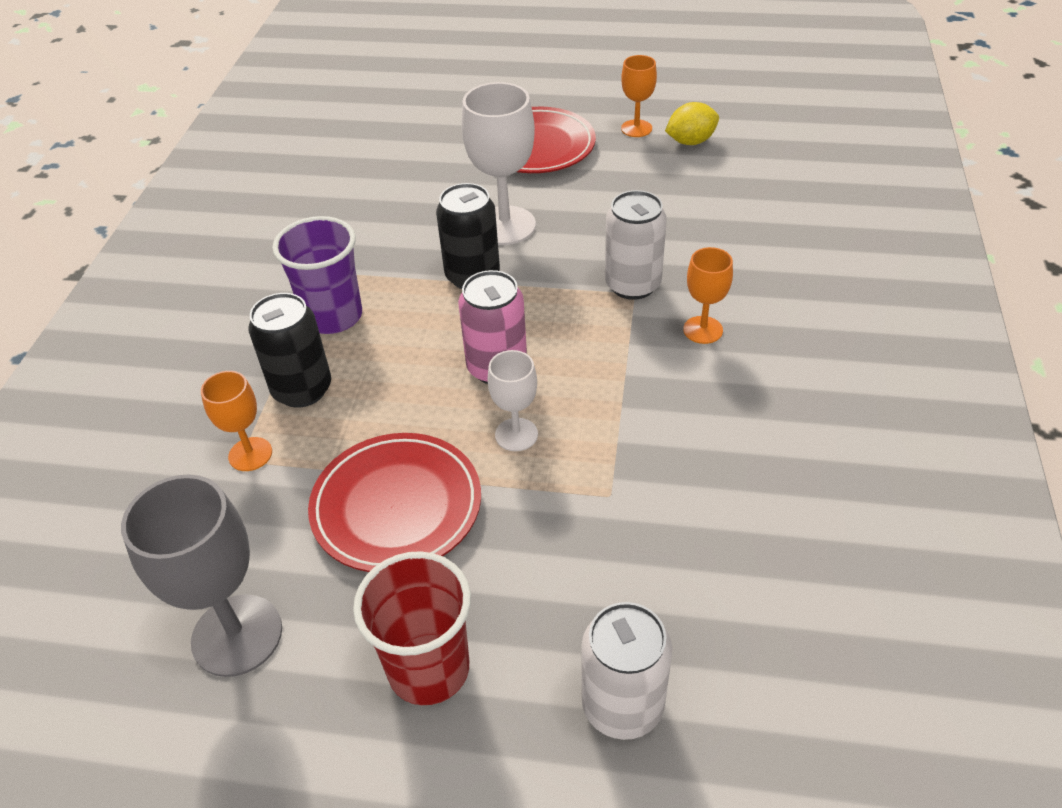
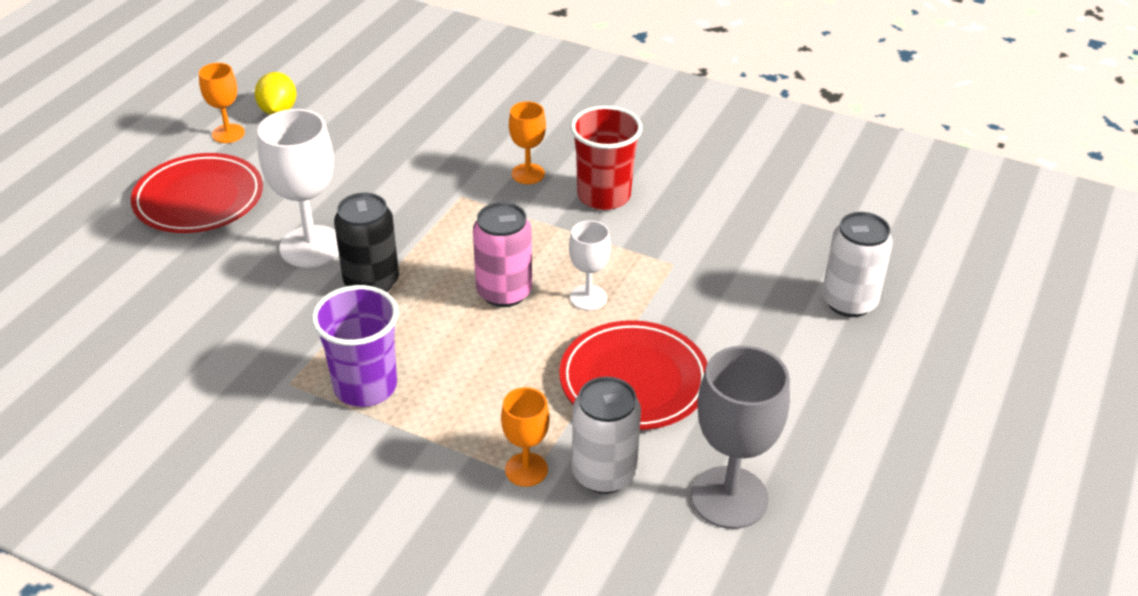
camera: 75 degrees left, 5 degrees down
(302, 389) = (459, 422): black can -> none
(429, 669) = (794, 389): red cup -> red cup (604, 196)
(632, 285) = (450, 194): white can -> white can (604, 473)

